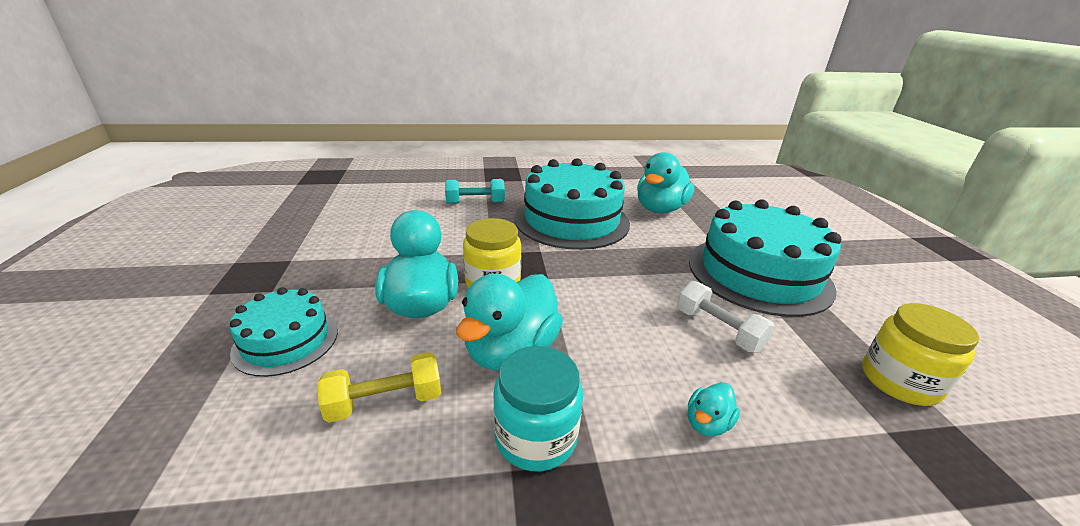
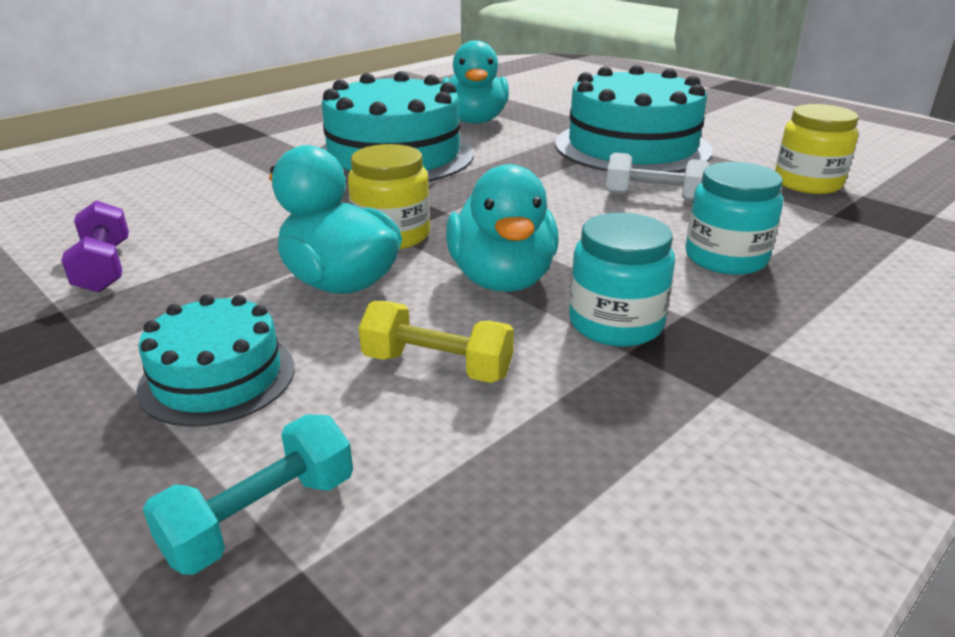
camera: 35 degrees left, 0 degrees up
(338, 241) = (104, 267): none -> purple dumbbell
(385, 401) = (437, 366): yellow dumbbell -> yellow dumbbell turned 75 degrees clockwise
(475, 203) = (243, 172): turquoise dumbbell -> turquoise dumbbell (261, 517)
(707, 423) = (725, 258): turquoise duck -> turquoise jar

